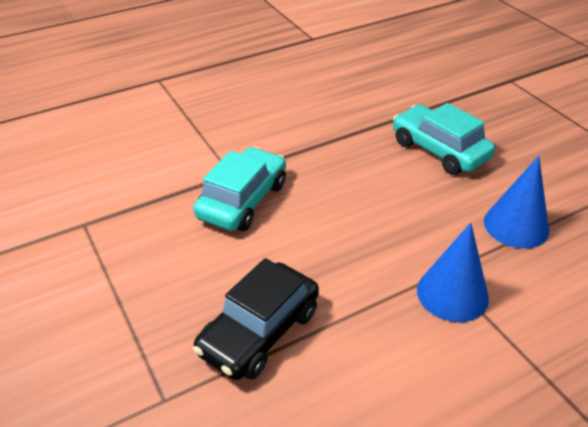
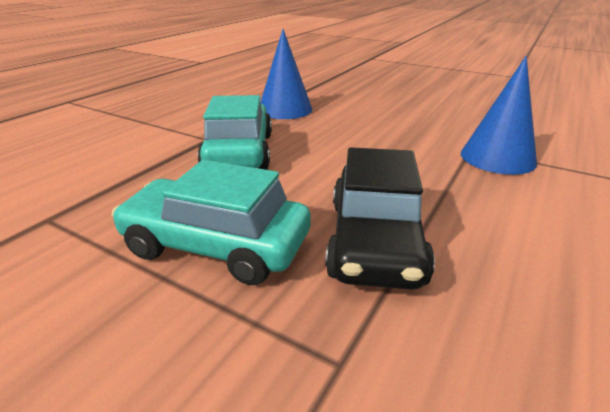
camera: 30 degrees left, 10 degrees down
(439, 150) = (371, 92): turquoise car -> turquoise car (216, 245)
(516, 225) = (478, 113): blue cone -> blue cone (285, 109)

